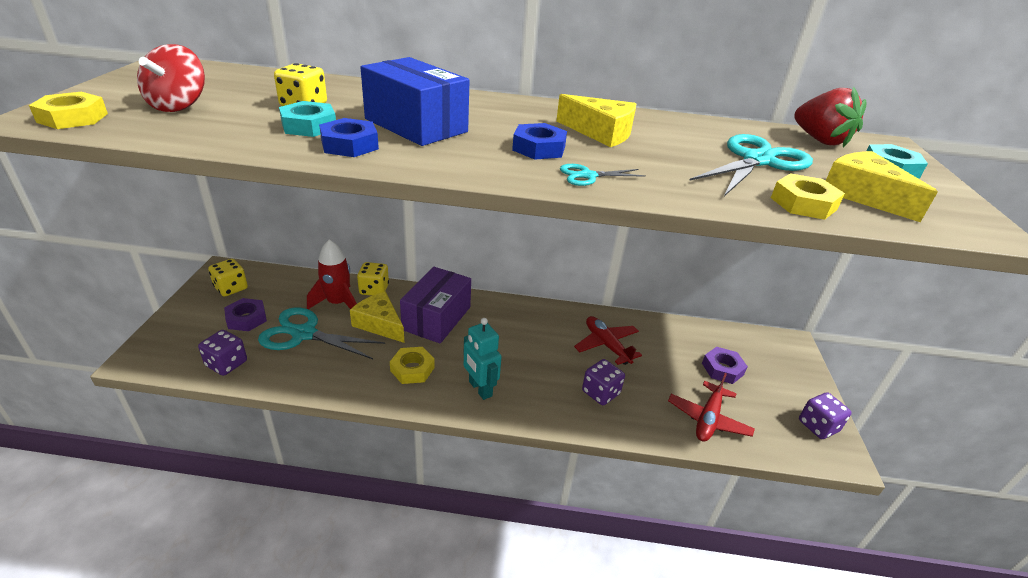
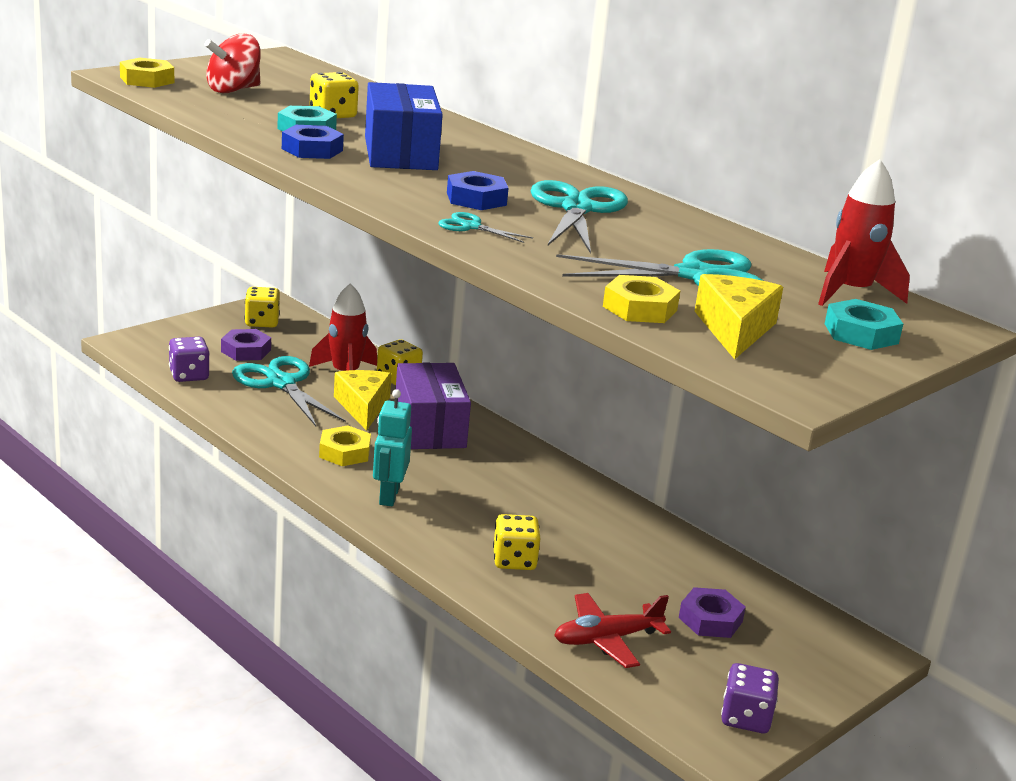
camera: 40 degrees right, 10 degrees down
(437, 318) = (429, 427): purple box -> purple box turned 75 degrees counterclockwise
(600, 133) = (576, 209): yellow cheese -> turquoise scissors
(600, 393) = (514, 560): purple dice -> yellow dice
(606, 345) = (592, 533): red plane -> none
(820, 140) = (850, 293): red strawberry -> red rocket

